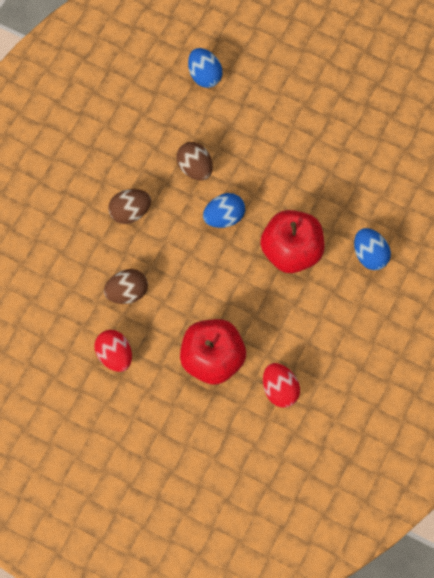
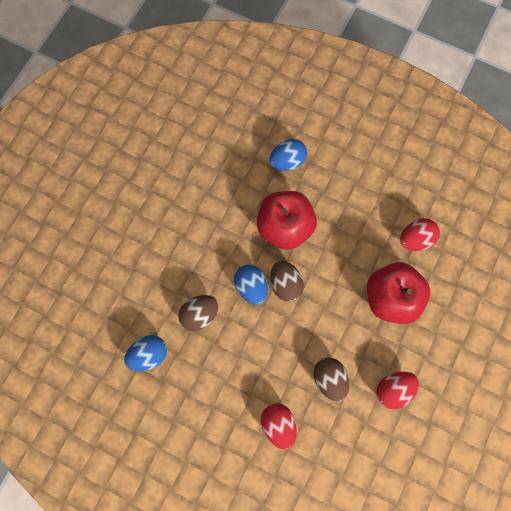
camera: 90 degrees left, 5 degrees up
(84, 242) = (278, 424): none -> red egg
(130, 212) = (245, 378): brown egg -> brown egg (285, 284)
(204, 75) = (99, 306): blue egg -> blue egg (149, 354)

